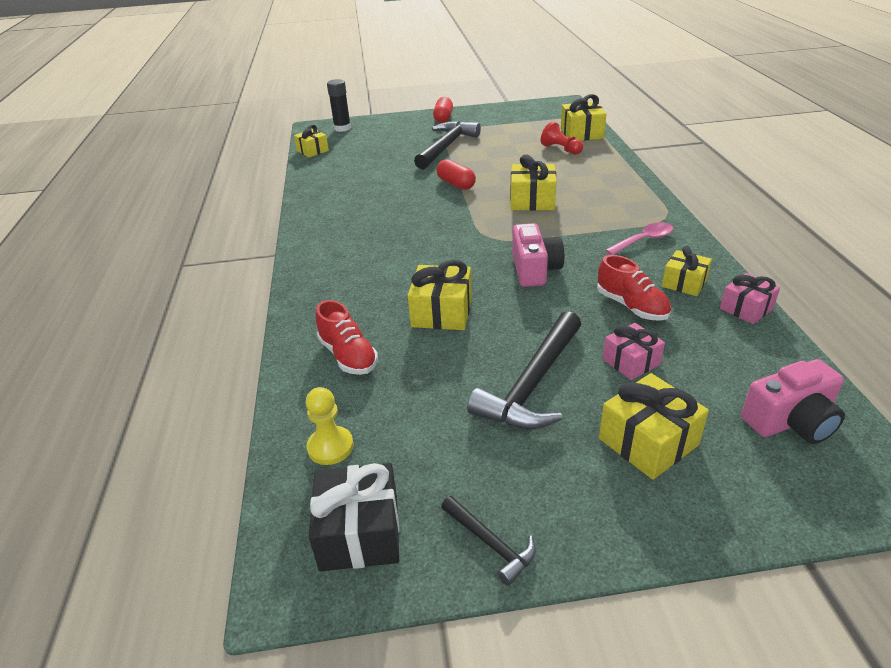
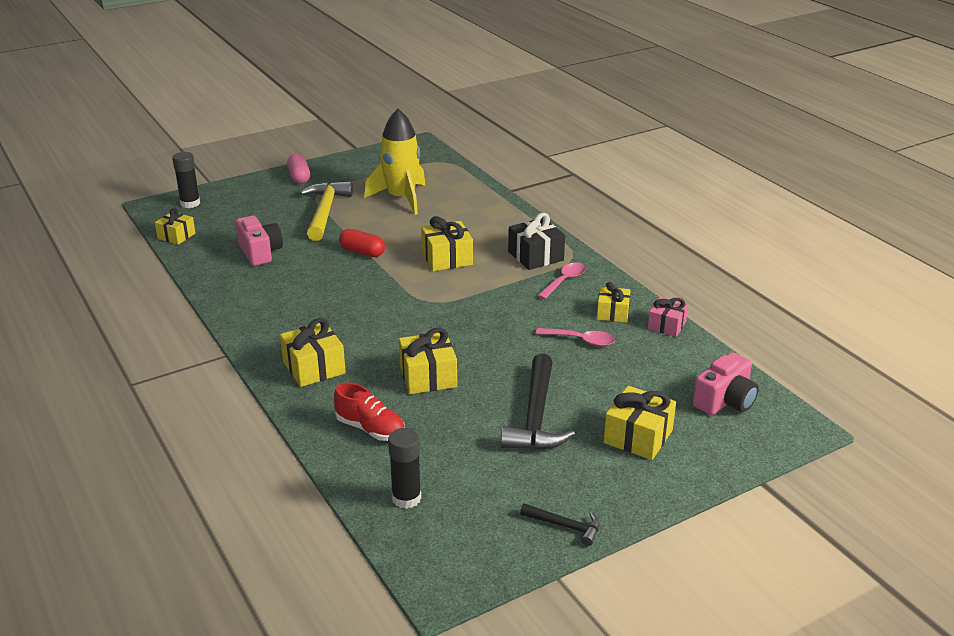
camera: 25 degrees left, 5 degrees down
(330, 447) = (406, 498): yellow pawn -> black glue stick
(359, 532) = (469, 545): black gift -> black gift (535, 256)
(443, 118) = (299, 177): red capsule -> pink capsule
(446, 147) = (325, 212): black hammer -> yellow hammer
(521, 144) = (401, 198): none -> yellow rocket
(534, 269) = (486, 324): pink camera -> pink camera (260, 252)
(561, 149) = (444, 199): red pawn -> none
(581, 133) = (455, 179): yellow gift -> yellow gift (314, 368)
(631, 306) = (581, 340): red shoe -> pink spoon
(631, 362) = (600, 384): pink gift -> none

